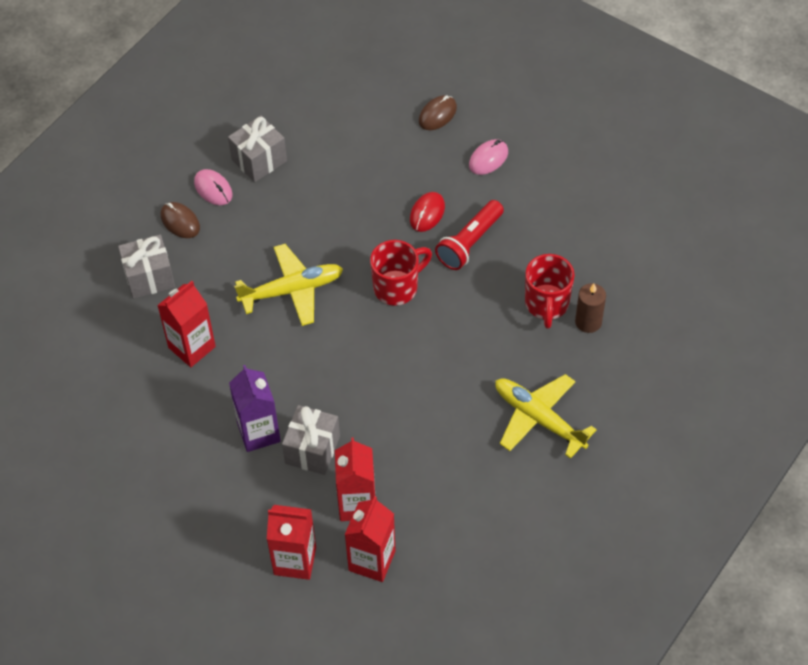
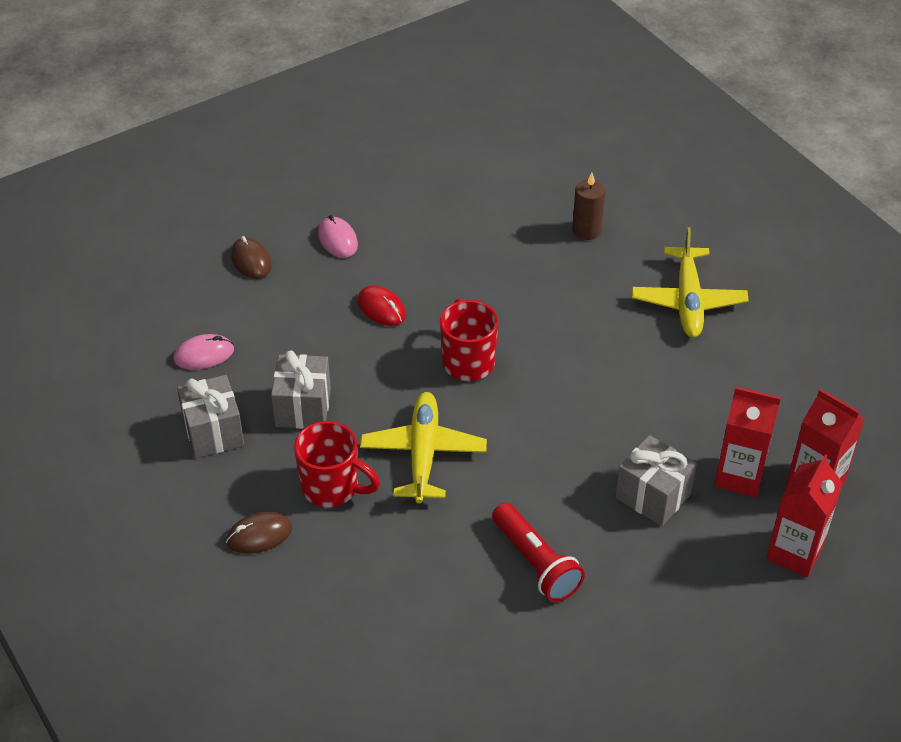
camera: 70 degrees left, 10 degrees down
(149, 277) = (328, 590): grey gift -> grey gift (303, 407)
(192, 347) = (457, 573): red carton -> none
(213, 189) = (229, 488): pink mouse -> pink mouse (204, 355)
(259, 432) = (609, 539): purple carton -> none
(469, 243) = (440, 286): red flashlight -> red flashlight (535, 563)
(539, 419) = (688, 300): yellow plane -> yellow plane turned 60 degrees counterclockwise
(547, 304) = (550, 253): red mug -> red mug (332, 488)

